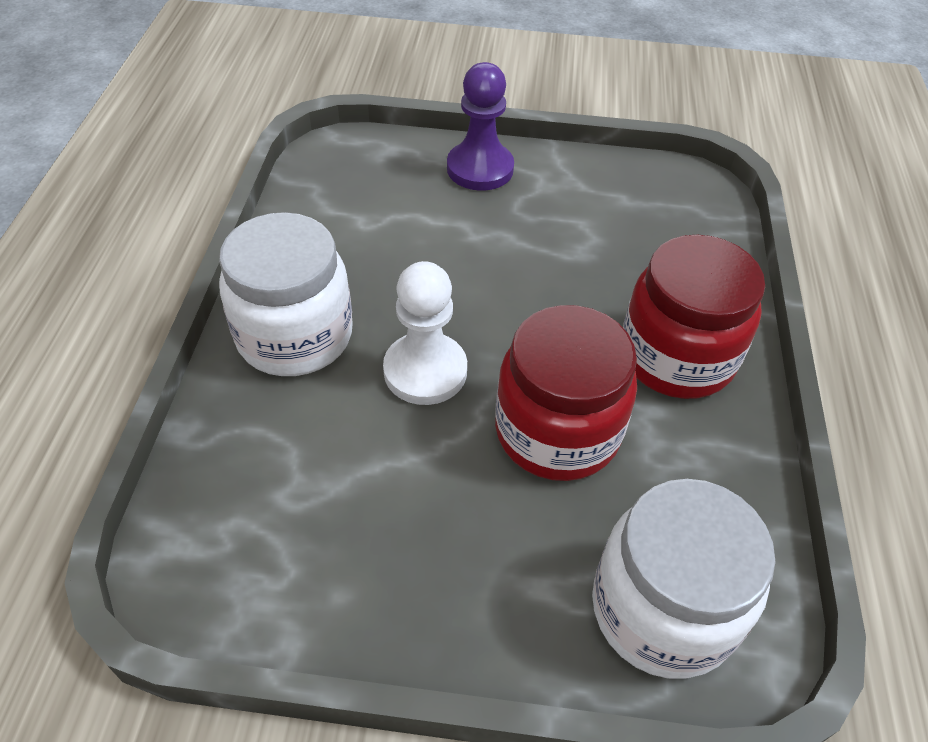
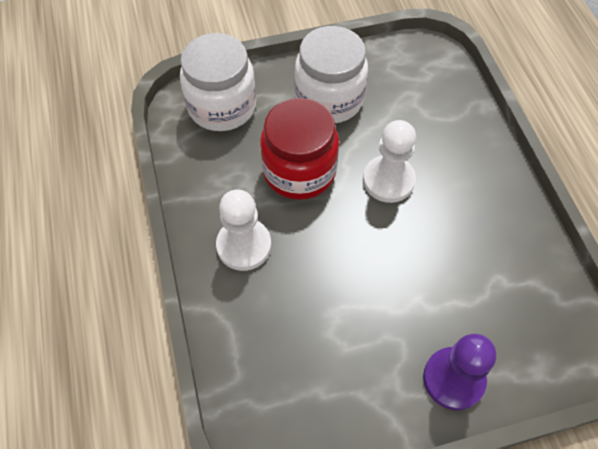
camera: 160 degrees right, 10 degrees up
(295, 336) = (475, 175): white jar -> white jar (329, 99)
(676, 357) = (244, 245): red jar -> white pawn

